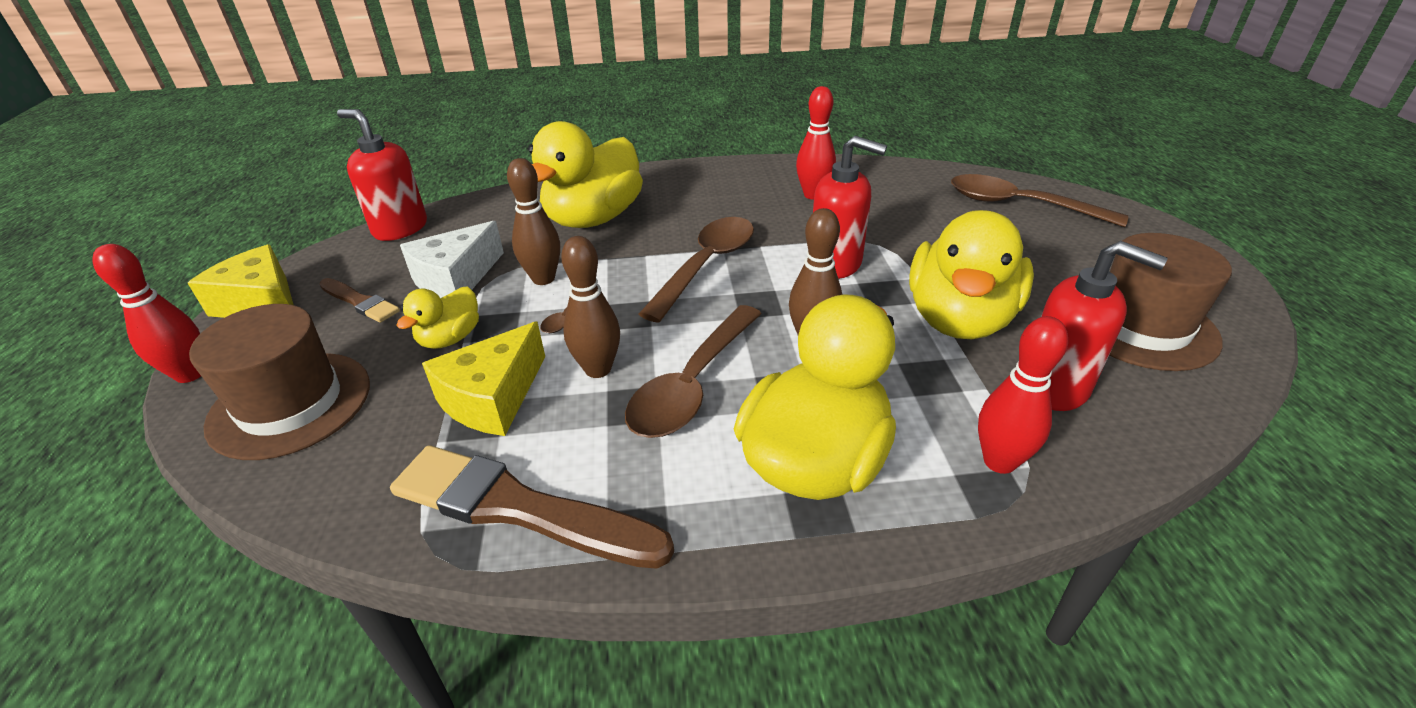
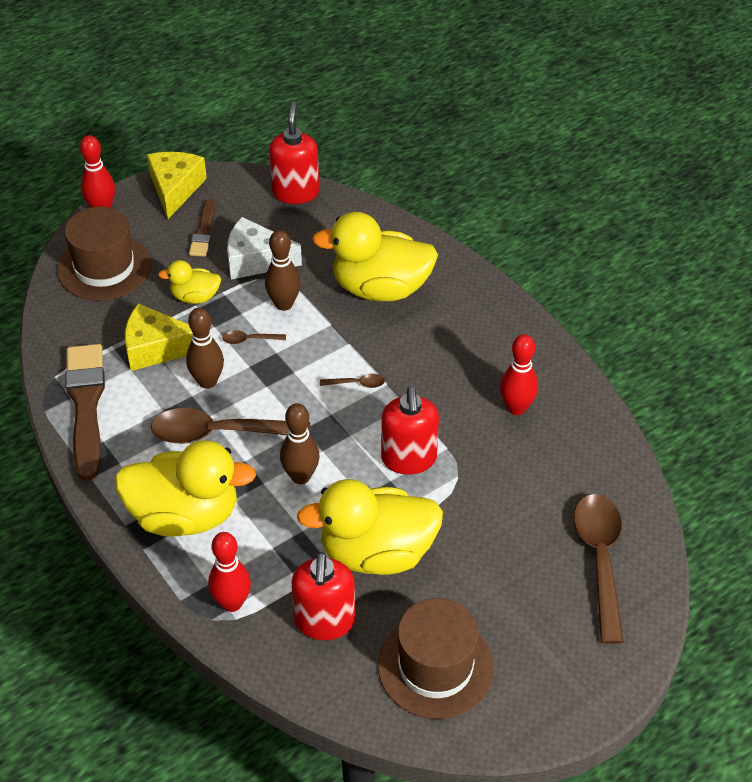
camera: 60 degrees right, 10 degrees up
(706, 265) = (357, 383): brown spoon -> brown spoon, size x0.42

